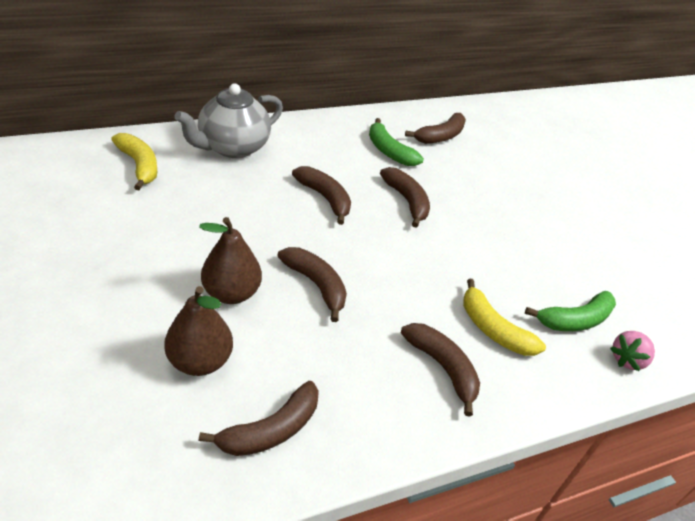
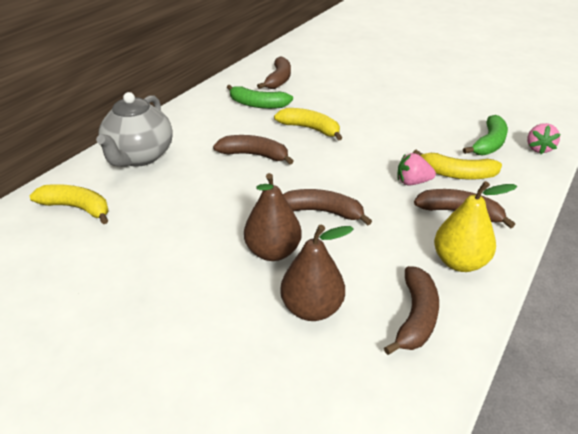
camera: 30 degrees left, 5 degrees down
(376, 412) = (460, 262): none -> yellow pear
(407, 201) = (310, 129): brown banana -> yellow banana
(436, 309) = (412, 182): none -> pink strawberry

